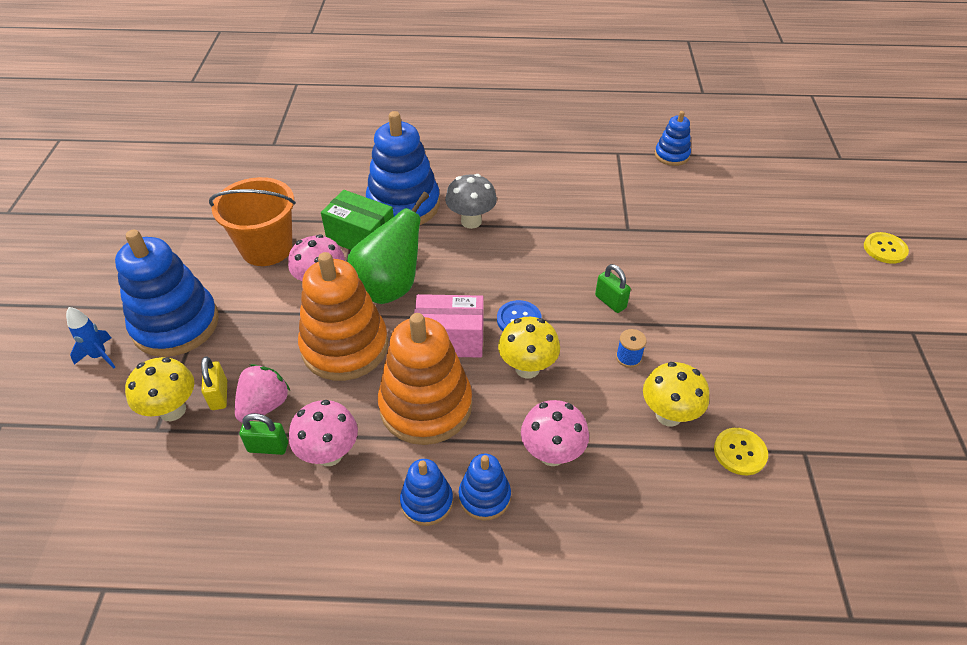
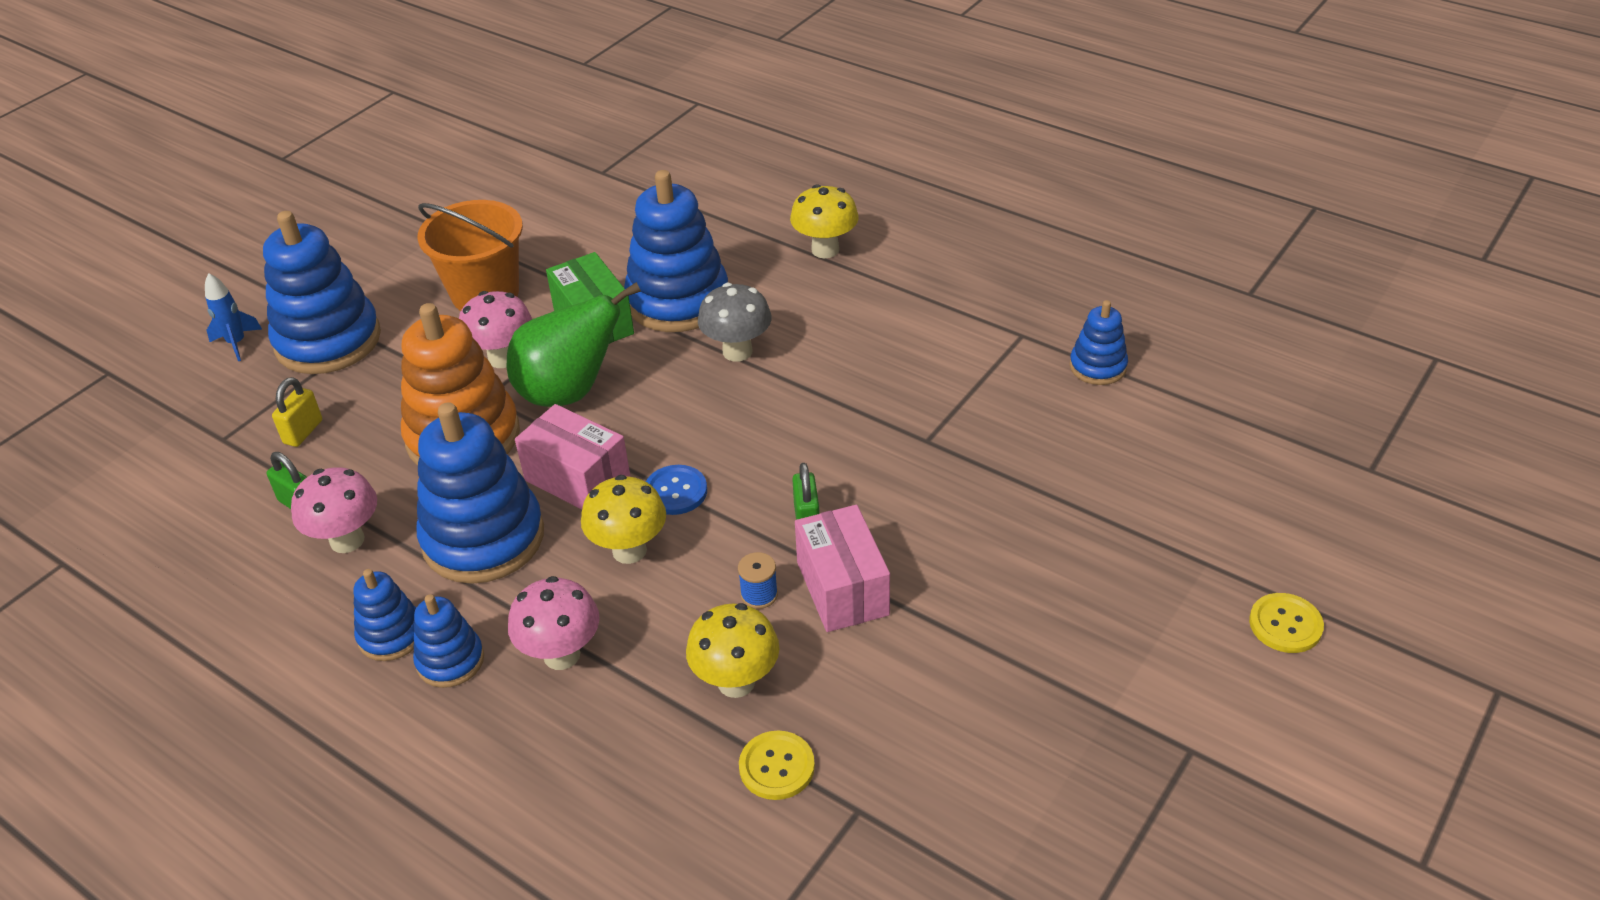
camera: 35 degrees right, 5 degrees down
(172, 410) = (251, 427): yellow mushroom -> yellow mushroom (825, 250)
(264, 405) = (333, 462): pink strawberry -> none
(426, 406) = (483, 538): orange stacking toy -> blue stacking toy
(669, 331) = (842, 588): none -> pink box

